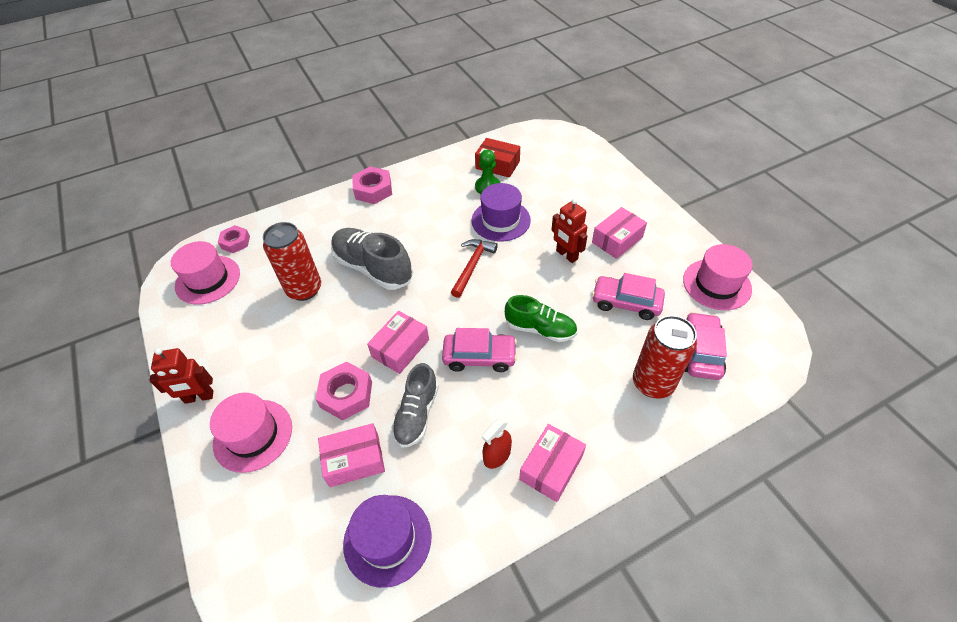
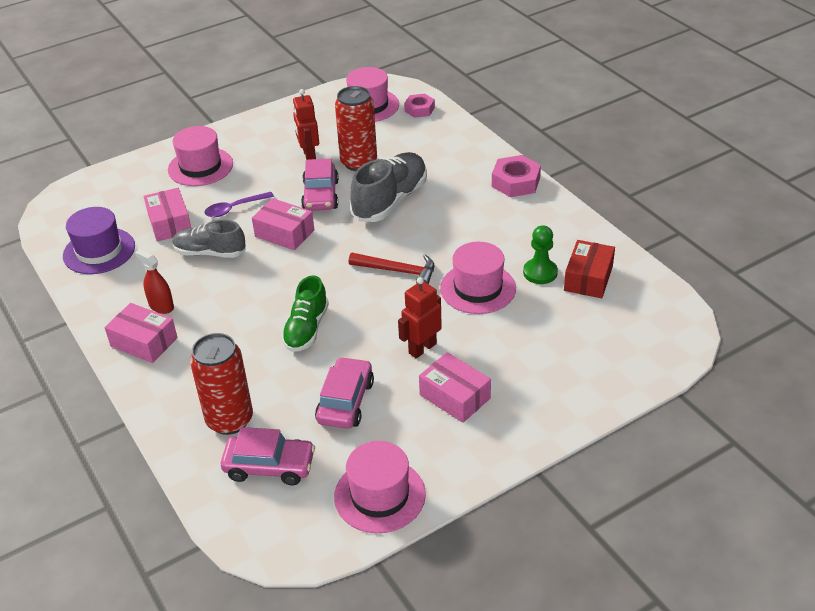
camera: 85 degrees right, 10 degrees down
(199, 397) = (239, 132): red robot -> red robot (309, 155)
(346, 394) = (234, 208): pink nut -> purple spoon
(479, 357) = (271, 286): pink car -> pink car (320, 195)
(501, 220) = (478, 288): purple hat -> pink hat

